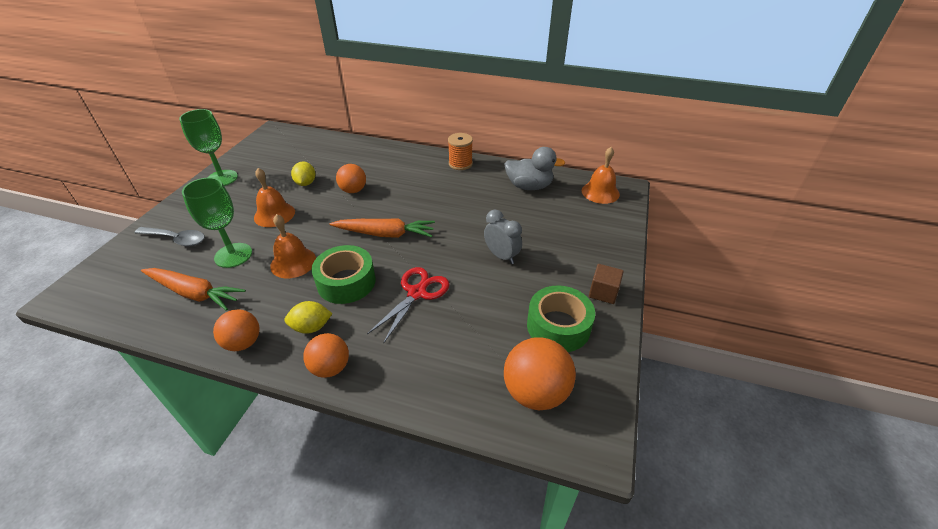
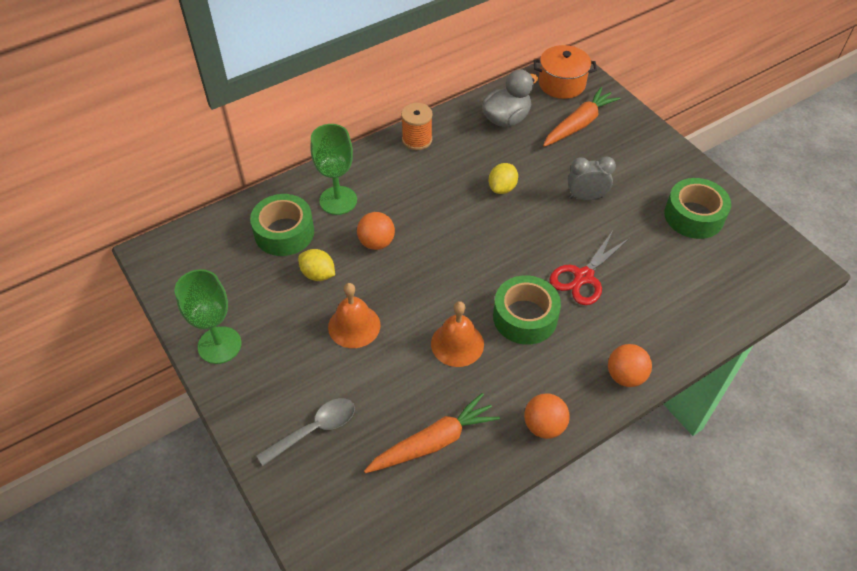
camera: 50 degrees left, 10 degrees up
(233, 255) = (397, 388): green goblet -> green goblet (338, 200)
(311, 327) = (565, 368): yellow lemon -> yellow lemon (502, 188)
(328, 158) = (284, 232): none -> green tape
(385, 234) = (479, 255): orange carrot -> orange carrot (579, 124)
(417, 293) = (583, 277): red scissors -> red scissors turned 120 degrees counterclockwise
(535, 392) = (744, 268): orange ball -> none
(600, 192) = (561, 84): orange bell -> orange pot
(603, 292) = (681, 168): brown cube -> none

